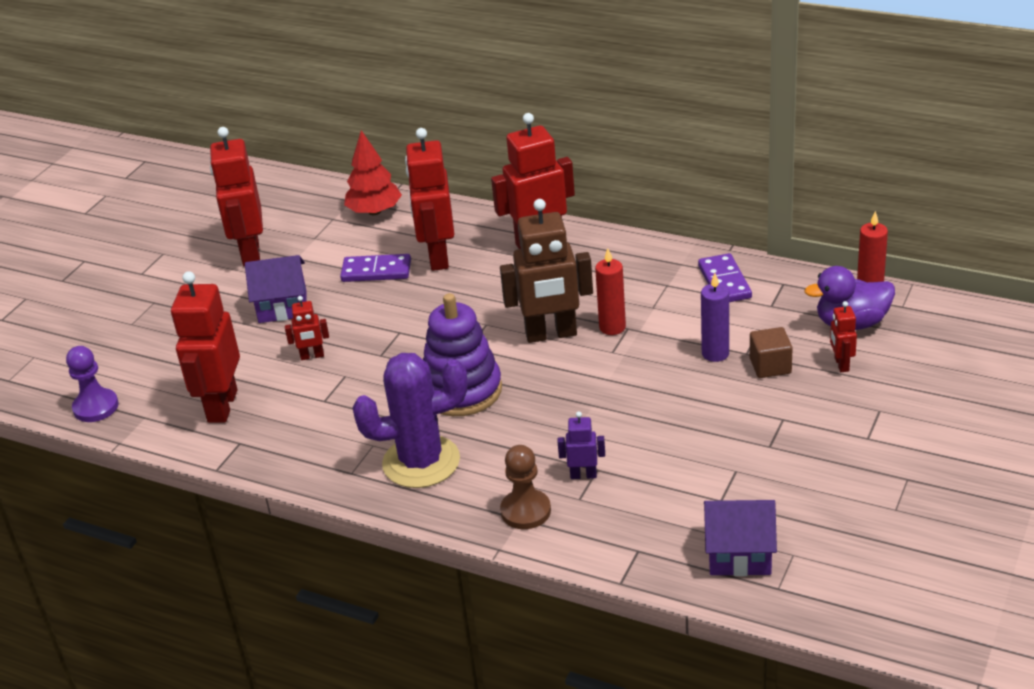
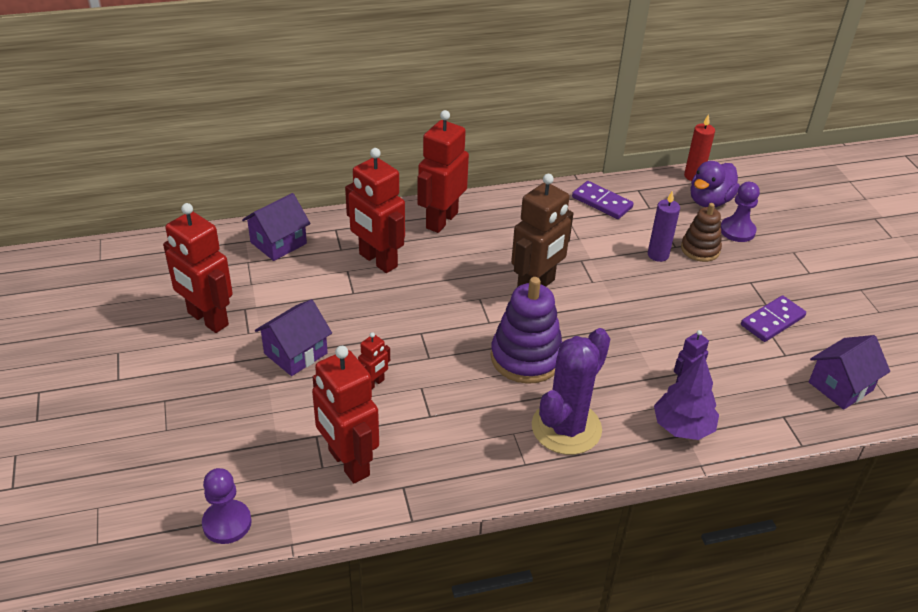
camera: 45 degrees left, 5 degrees up
(375, 211) = (278, 243): red tree -> purple house
(376, 271) = (341, 291): purple domino -> purple domino (772, 321)
(525, 511) = (682, 427): brown pawn -> purple tree
(612, 327) = (571, 264): red candle -> none
(770, 366) = (700, 249): brown cube -> brown stacking toy
(841, 364) = (737, 231): red robot -> purple pawn

